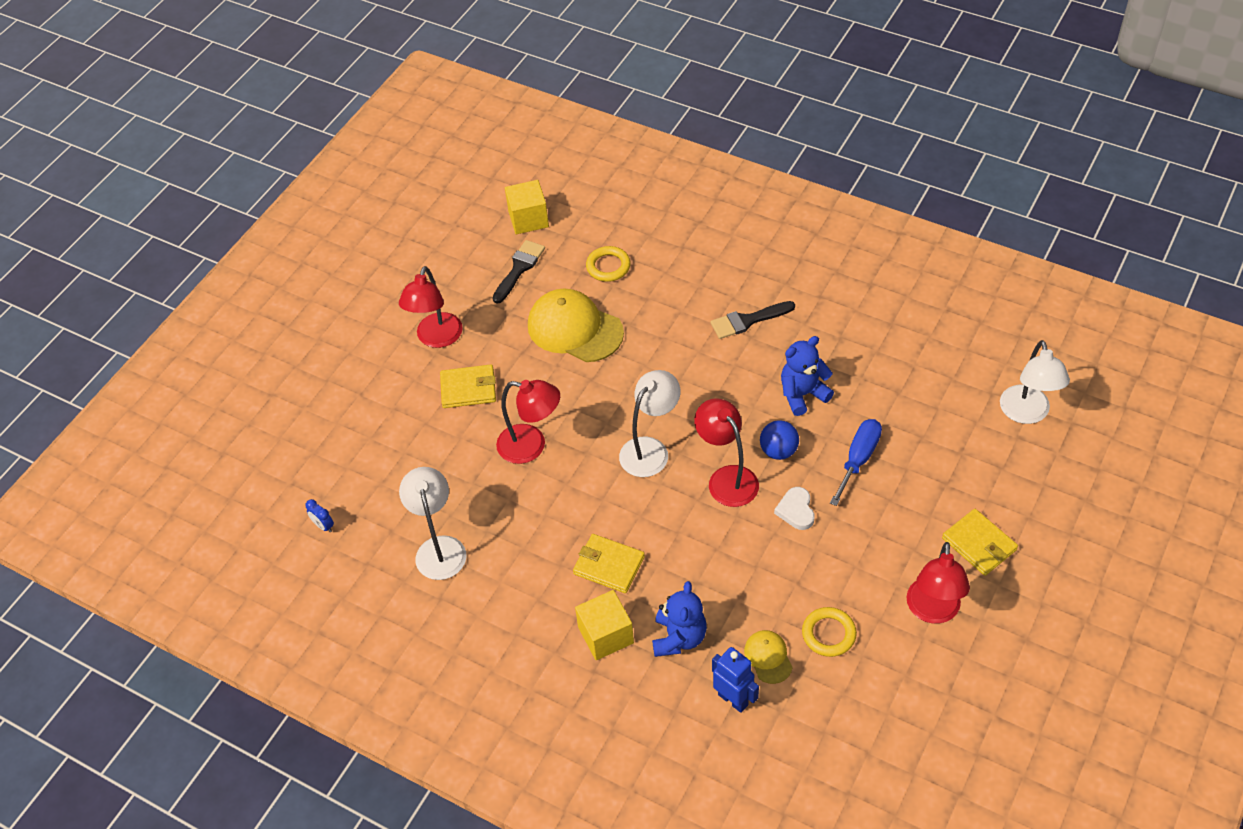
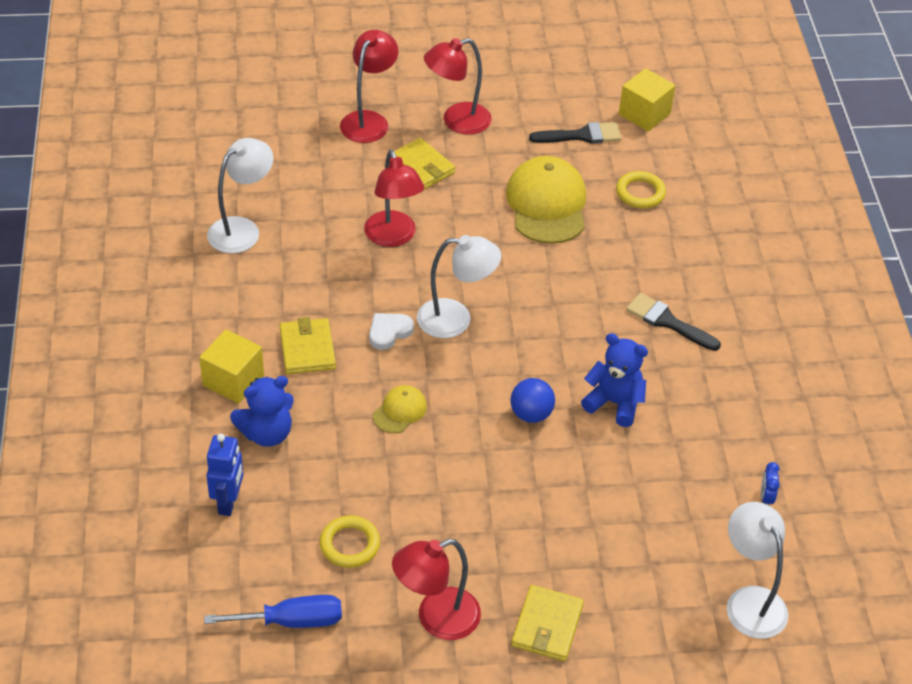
camera: 50 degrees right, 5 degrees down
(323, 526) = (211, 149): blue clock -> blue clock (766, 497)
(727, 478) = (468, 389): red lamp -> red lamp (369, 120)
(768, 657) = (291, 509): yellow cap -> yellow cap (400, 411)
(796, 510) = (472, 458): white heart -> white heart (389, 332)
(858, 459) = (572, 481): blue screwdriver -> blue screwdriver (292, 621)
(1027, 413) = (750, 601): white lamp -> white lamp turned 105 degrees clockwise

